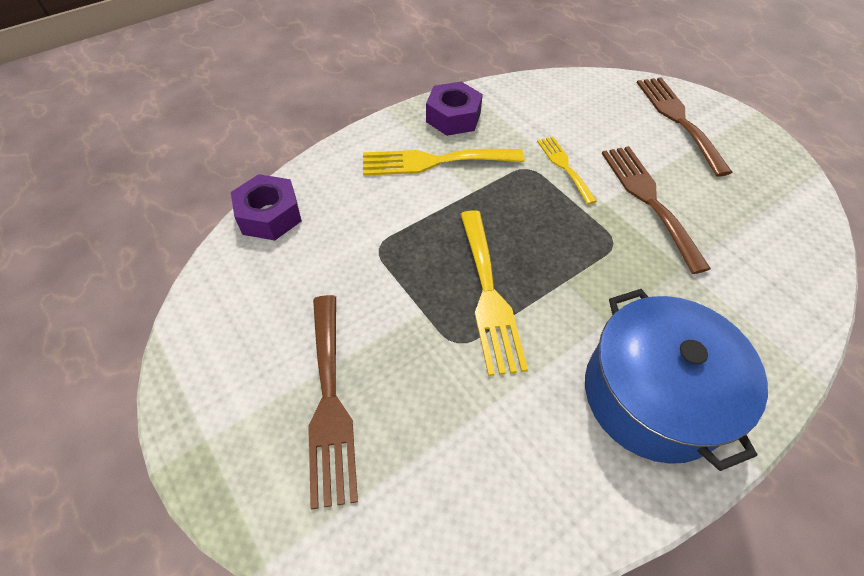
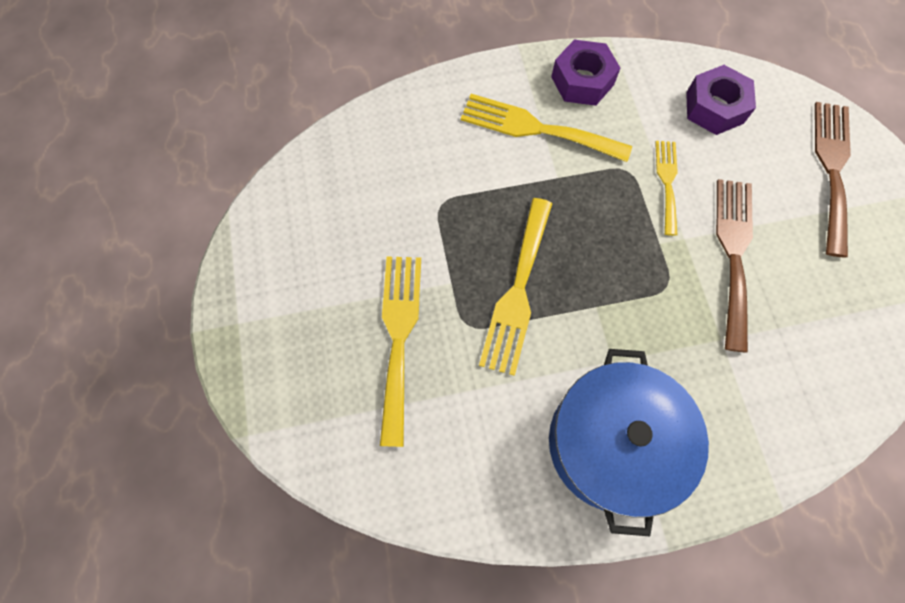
camera: 25 degrees right, 15 degrees up
(270, 215) = (358, 134): purple nut -> purple nut (714, 108)
(330, 402) = (340, 332): brown fork -> none
(394, 381) = (399, 337): none -> yellow fork

